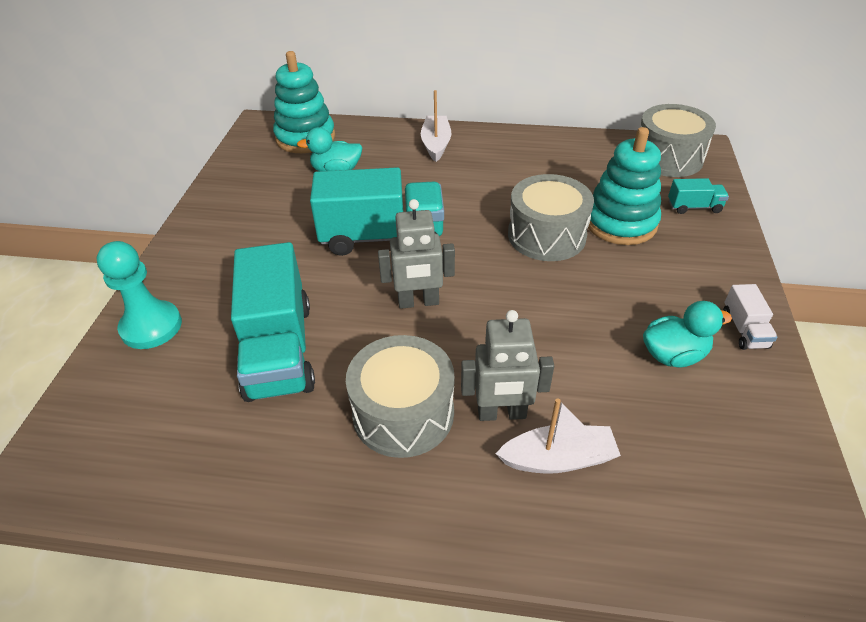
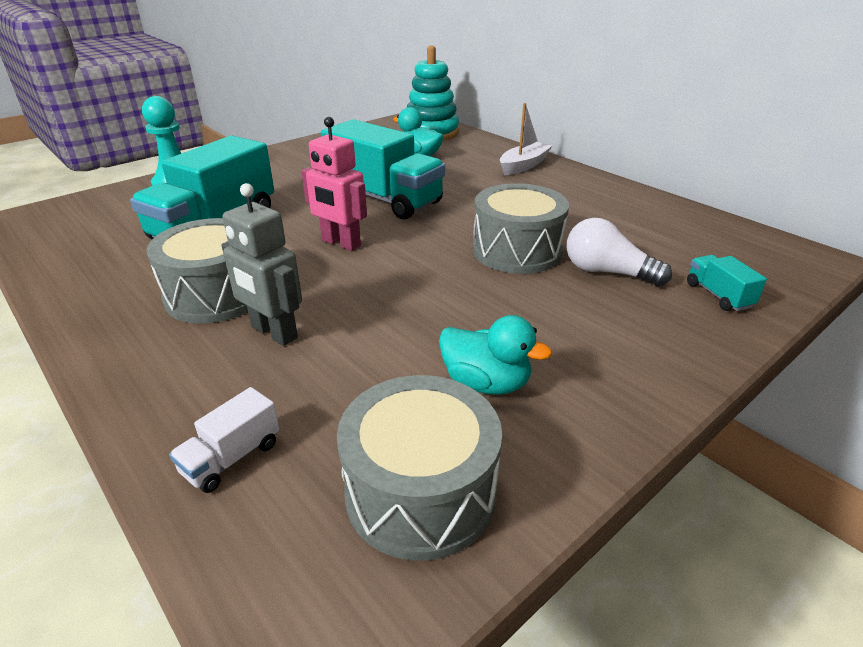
camera: 40 degrees right, 10 degrees down
(418, 302) = (340, 243): grey robot -> pink robot
(558, 459) = (258, 384): white boat -> none
(620, 223) = (607, 272): turquoise stacking toy -> white light bulb
(668, 157) = (753, 250): grey drum -> grey drum (420, 492)
(694, 207) = (718, 295): turquoise truck -> turquoise truck turned 150 degrees counterclockwise
(744, 329) = (602, 409): white truck -> white truck (232, 458)

